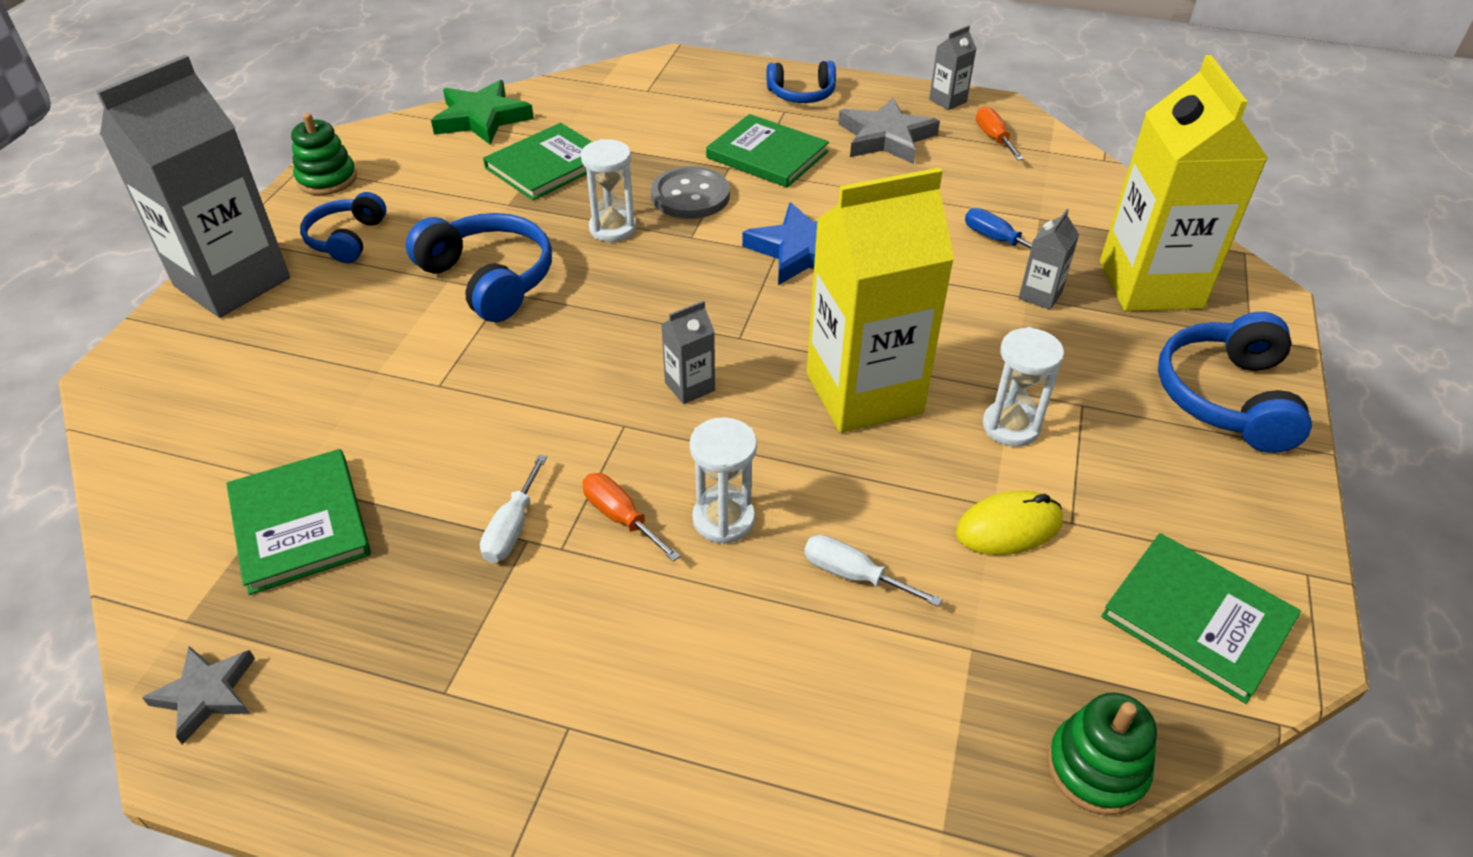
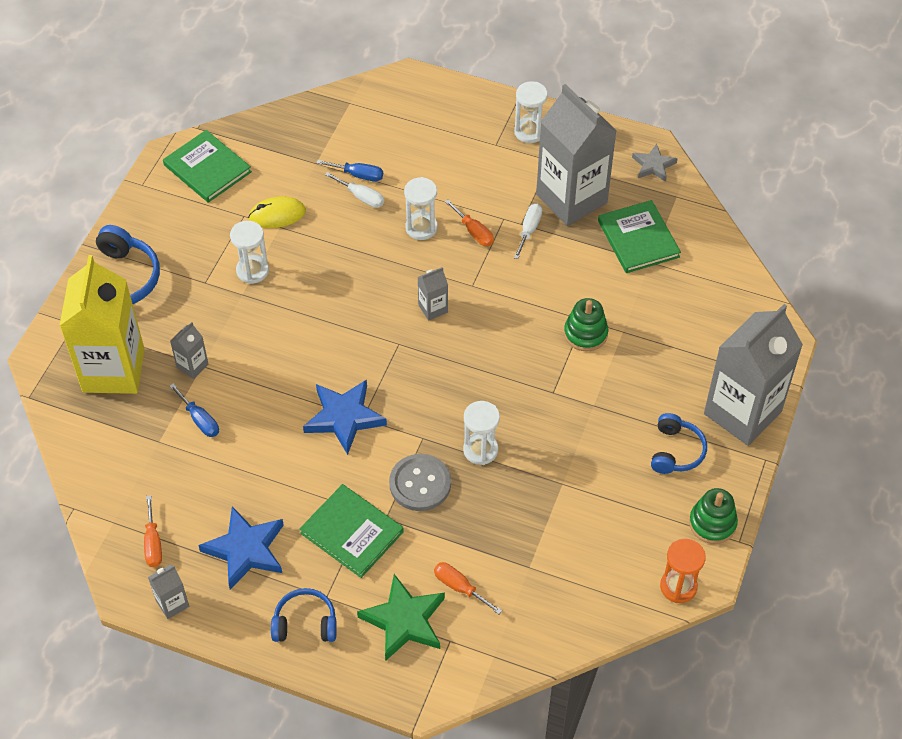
camera: 175 degrees left, 10 degrees up
(389, 132) = (678, 586): none -> orange hourglass
(414, 599) = (571, 198): none -> grey carton
(481, 118) = (600, 603): green star -> green star (404, 621)
(483, 770) = (529, 132): none -> white hourglass
(489, 279) = (565, 404): blue headphones -> none
(548, 165) = (535, 530): green book -> none
(638, 122) = (459, 587): none -> orange screwdriver
(864, 393) = (330, 298): yellow carton -> none
(871, 624) = (358, 175): none -> blue screwdriver
(886, 138) = (245, 550): grey star -> blue star
(1096, 768) = (281, 118): green stacking toy -> green stacking toy (585, 333)

